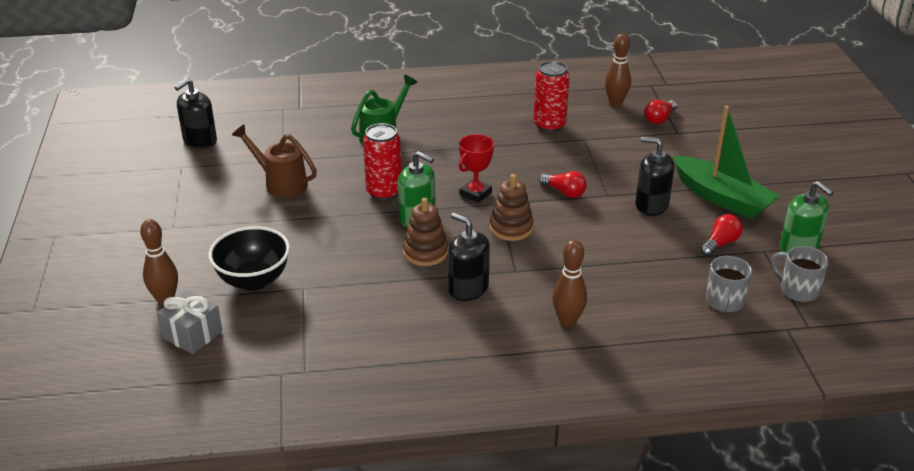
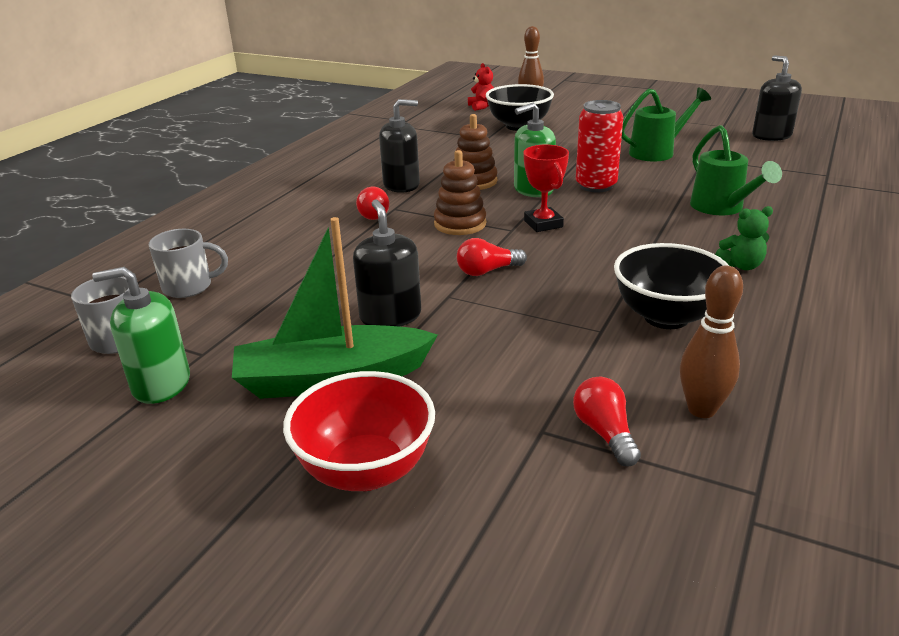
camera: 125 degrees right, 5 degrees down
(192, 334) = (481, 106): grey gift -> red teddy bear
(281, 183) = (657, 152): brown watering can -> green watering can
(465, 115) = (741, 265): none -> green teddy bear
(549, 125) = (666, 317): red can -> black bowl
(567, 321) = (300, 209): brown bowling pin -> none
(651, 205) = (390, 316): black soap dispenser -> black soap dispenser turned 75 degrees counterclockwise
(720, 243) = (260, 329): red light bulb -> red light bulb (372, 213)
(724, 302) = (189, 287): grey mug -> grey mug turned 120 degrees clockwise
(755, 162) = (366, 470): none -> red bowl

